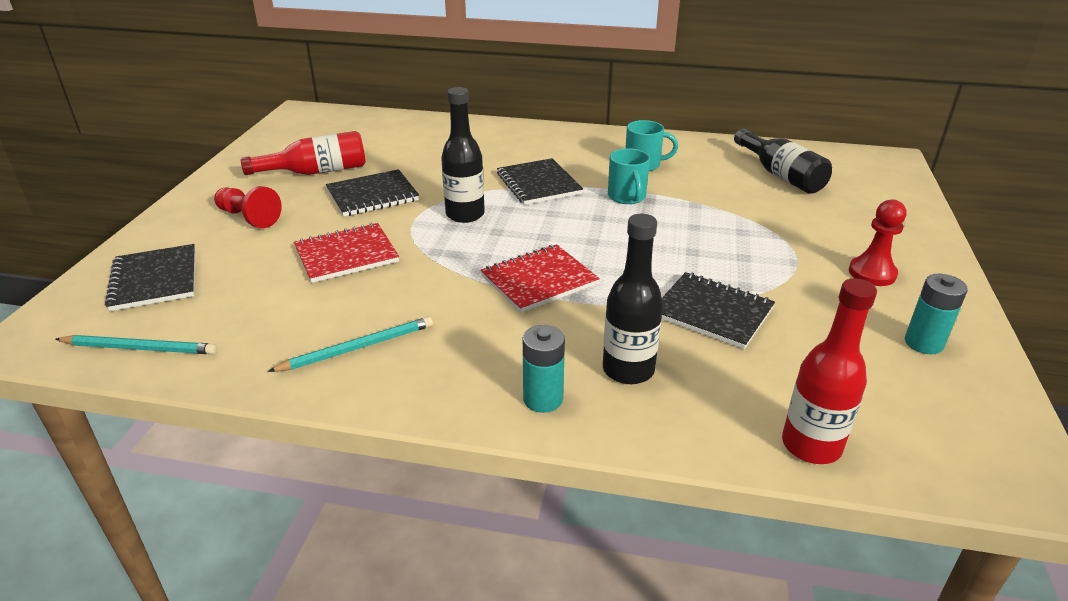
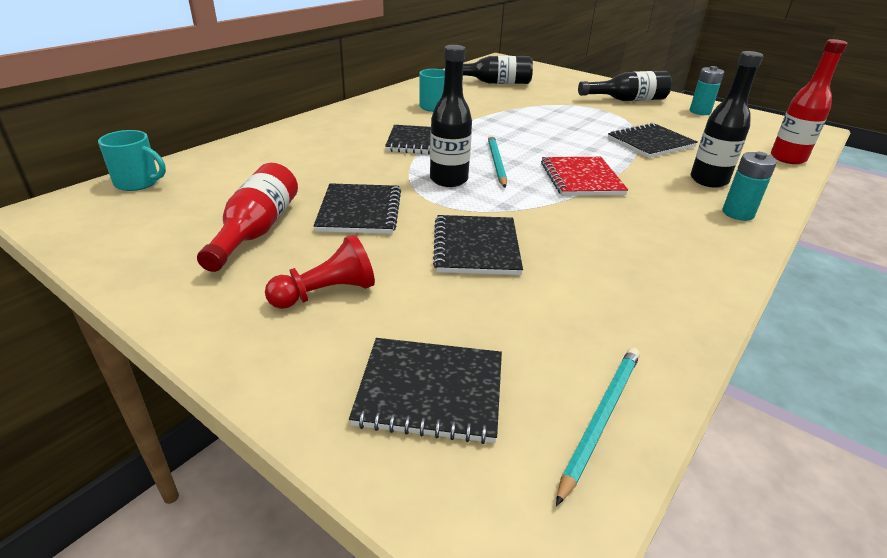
camera: 65 degrees left, 0 degrees up
(346, 255) = (476, 247): red notebook -> black notebook
(358, 347) = (649, 271): turquoise pencil -> turquoise pencil (496, 163)
(627, 197) = (479, 123): turquoise mug -> turquoise mug (138, 183)
(872, 273) = (627, 100): red pawn -> black bottle

